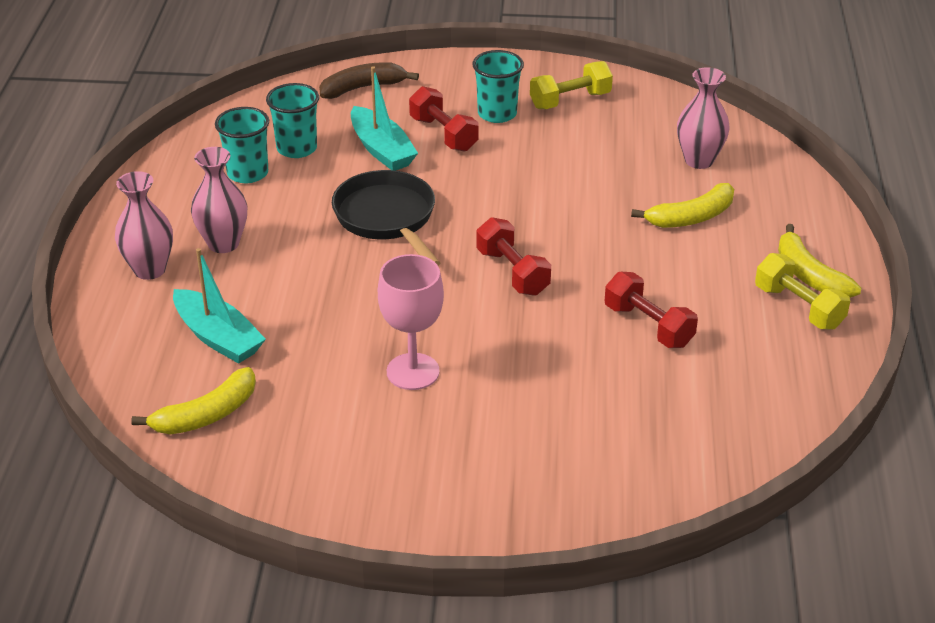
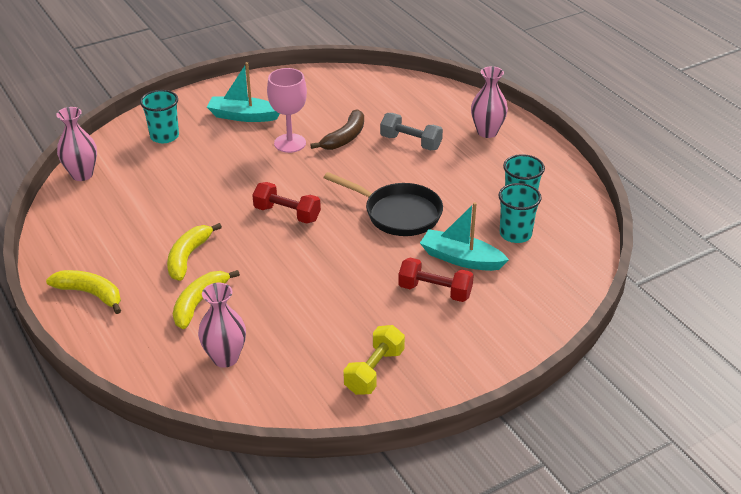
camera: 145 degrees right, 0 degrees up
(206, 415) = (366, 90): yellow banana -> yellow banana (188, 257)
(218, 337) = (405, 119): turquoise boat -> turquoise boat (243, 116)
(223, 244) = (470, 160): pink vase -> pink vase (82, 174)
(259, 299) = (411, 142): none -> grey dumbbell
(363, 88) = (541, 304): brown banana -> brown banana (345, 138)
(497, 114) = (417, 329): turquoise cup -> turquoise cup (164, 136)
(648, 326) = (179, 217): red dumbbell -> none
(798, 307) = (88, 267): yellow dumbbell -> none

